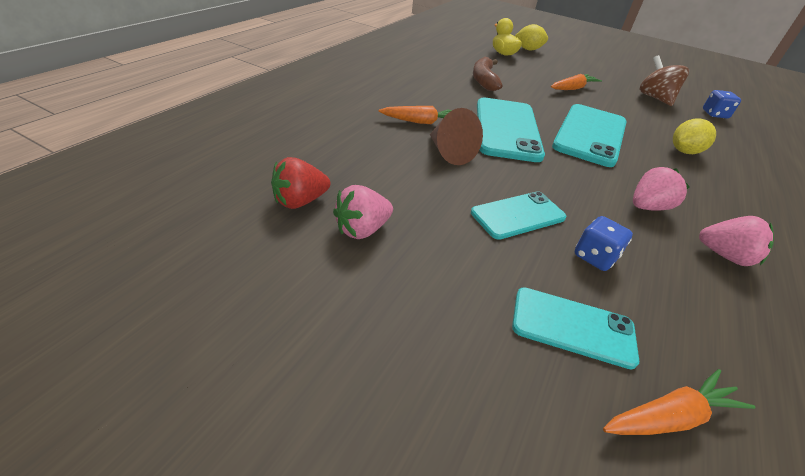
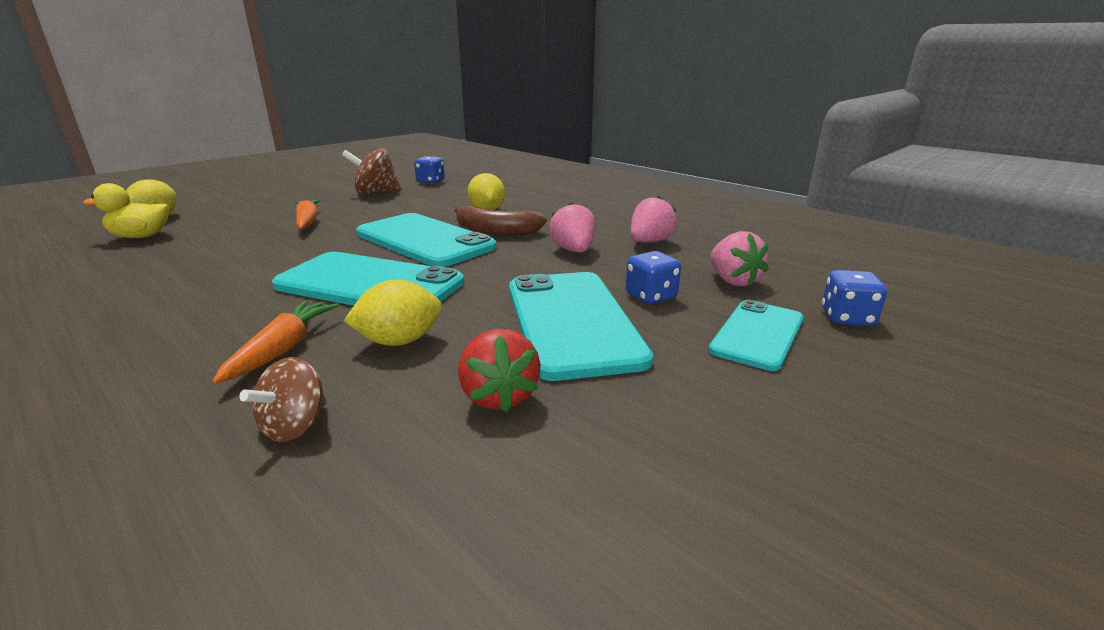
camera: 70 degrees left, 15 degrees down
(300, 201) = (467, 555): red strawberry -> red strawberry (499, 396)
(362, 229) = (579, 468): pink strawberry -> pink strawberry (733, 281)
(365, 141) = (295, 426): none -> brown spinning top
(449, 152) = (399, 341): brown cone -> yellow lemon
(483, 80) = (207, 269): brown banana -> brown banana (496, 231)
(518, 215) = (571, 322): turquoise phone -> turquoise phone, size x1.67
(670, 416) = (847, 318): orange carrot -> blue dice

